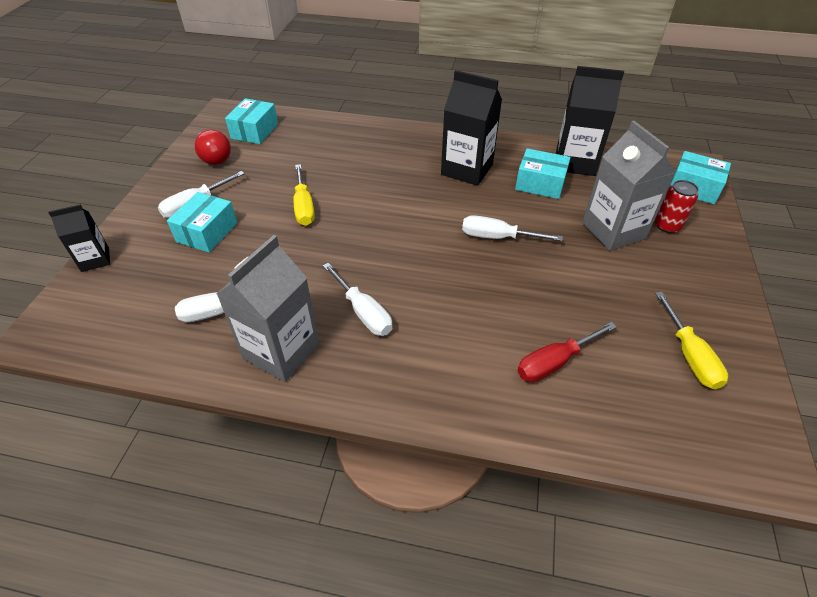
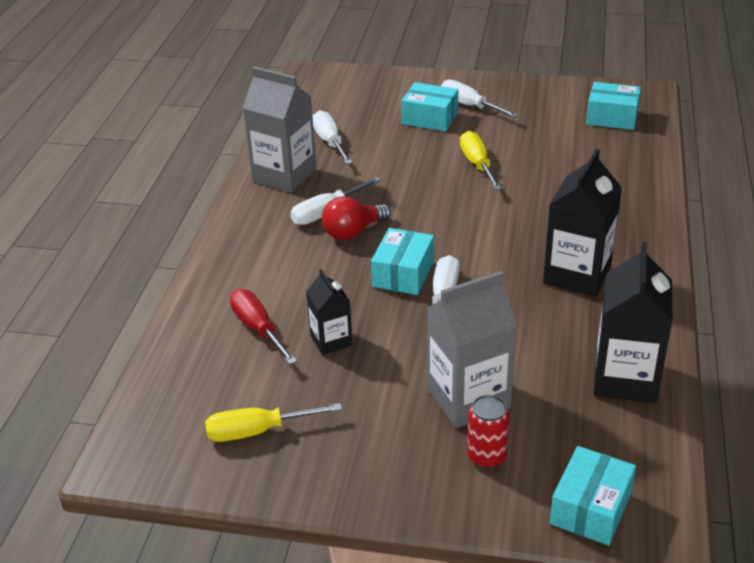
camera: 90 degrees right, 10 degrees down
(95, 259) = (389, 75): black carton -> black carton (331, 340)
(214, 158) = (551, 102): red light bulb -> red light bulb (353, 232)
(304, 206) = (477, 165): yellow screwdriver -> yellow screwdriver turned 90 degrees clockwise
(540, 184) = (560, 339): turquoise box -> turquoise box (403, 274)

